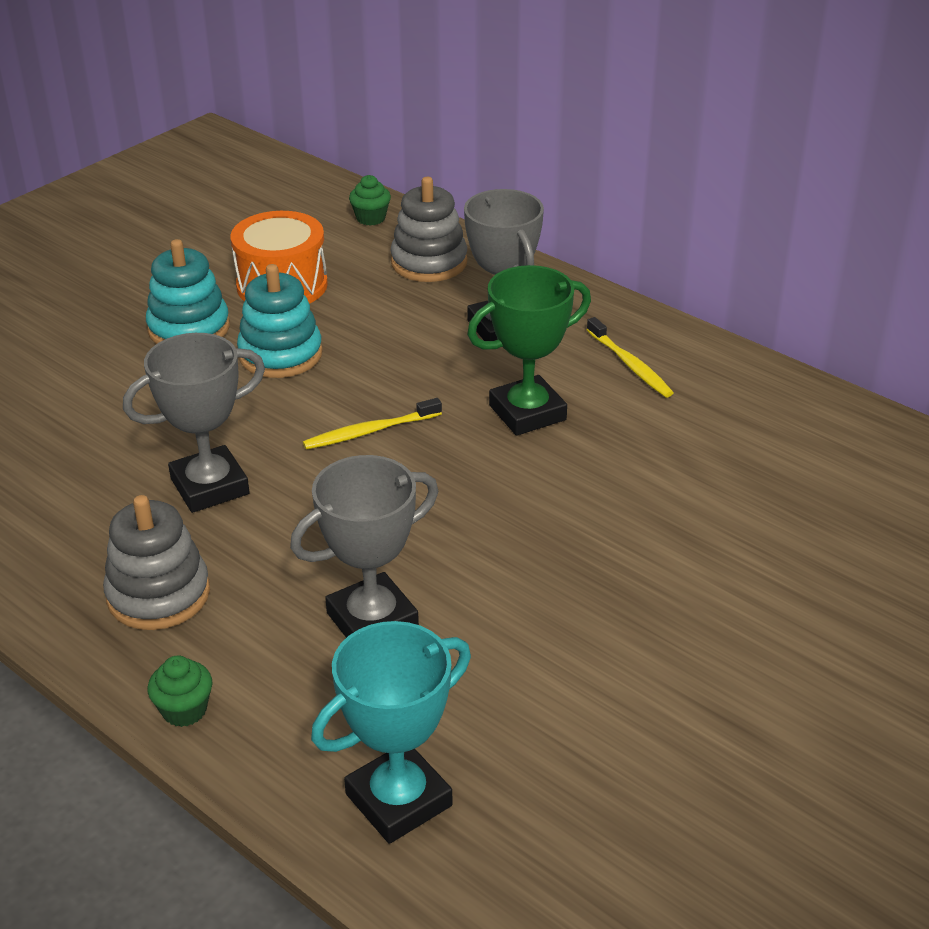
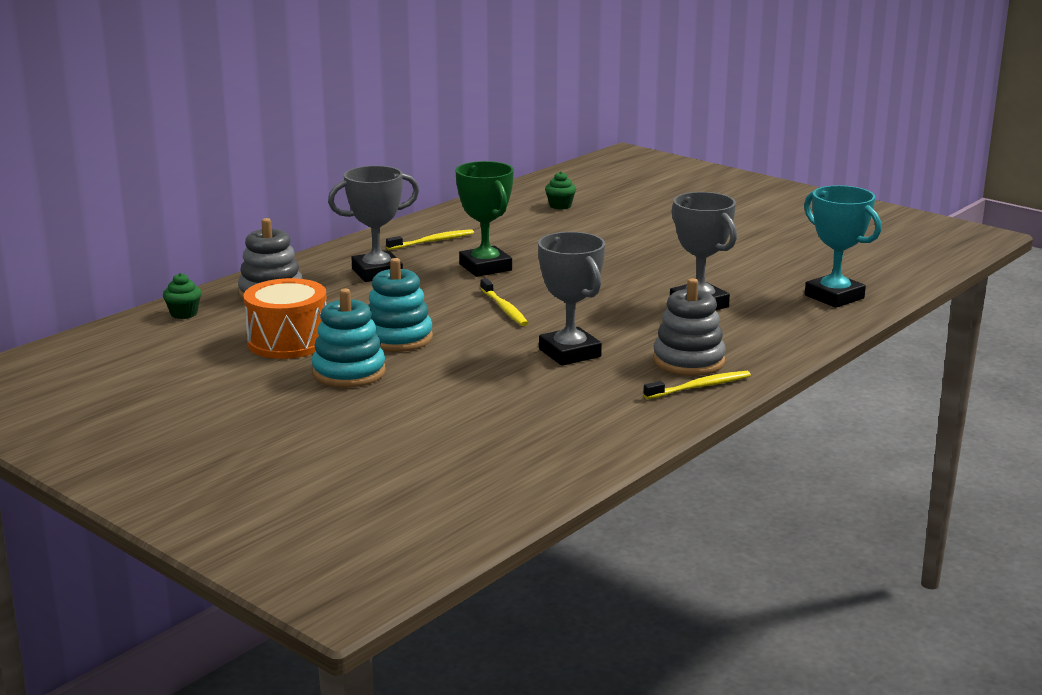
camera: 90 degrees left, 15 degrees down
(72, 600) = (700, 387): none -> yellow toothbrush
(184, 710) = (790, 348): green cupcake -> green cupcake (560, 206)

